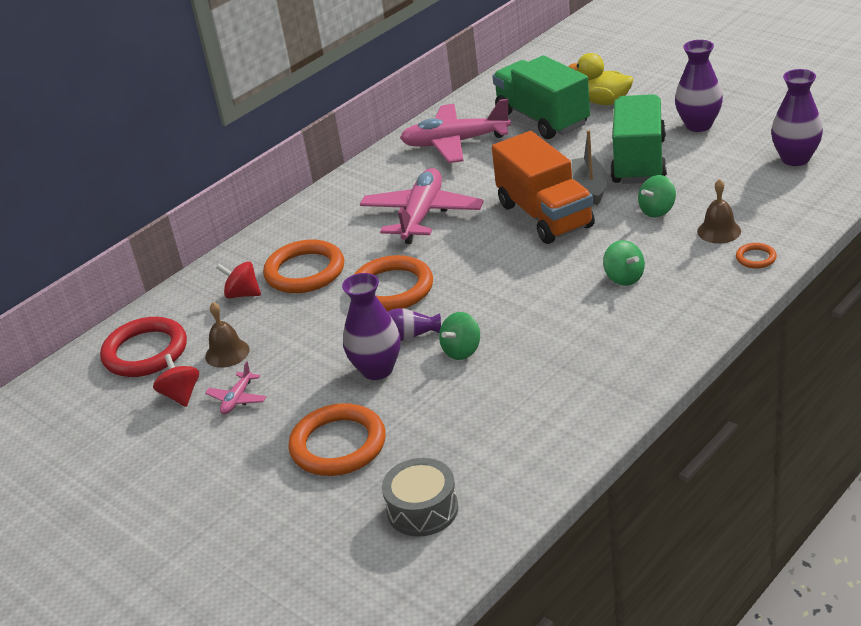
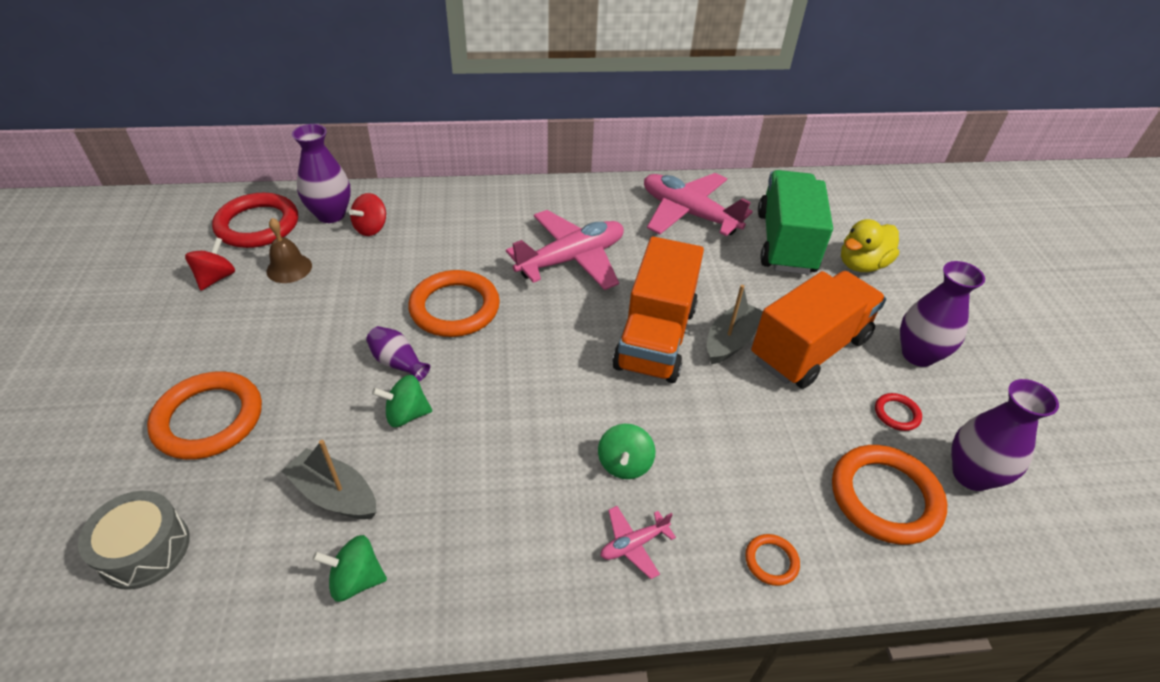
camera: 35 degrees right, 10 degrees up
(237, 399) = (232, 313): pink plane -> pink plane (633, 544)
(243, 294) = (371, 228): red spinning top -> red spinning top turned 120 degrees counterclockwise
(305, 271) = (431, 242): orange ring -> orange ring (885, 497)
(377, 369) = (334, 373): purple vase -> purple vase (331, 214)
(488, 408) = (335, 494): none -> grey boat
(604, 102) = (861, 264): yellow duck -> yellow duck turned 105 degrees counterclockwise
(639, 161) = (809, 349): green truck -> orange truck
(657, 210) = (754, 416): green spinning top -> green spinning top (356, 580)
(719, 231) = (779, 492): brown bell -> none
(726, 158) = (896, 414): none -> red ring

